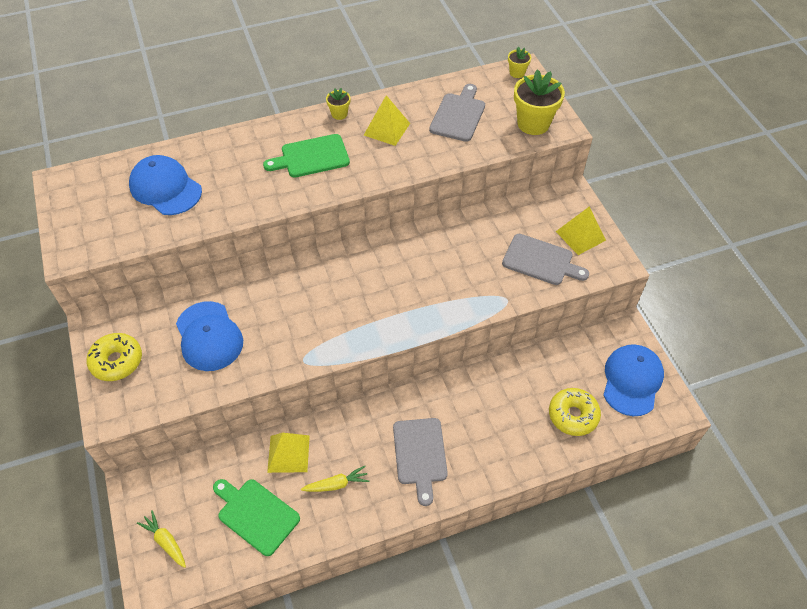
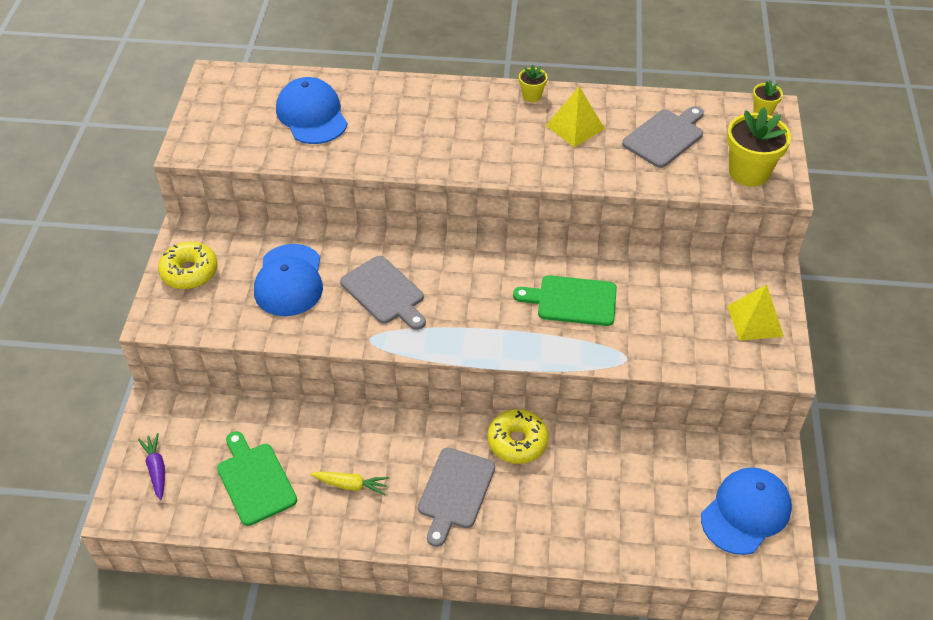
camera: 25 degrees right, 5 degrees down
(165, 541) = (156, 469): yellow carrot -> purple carrot
(288, 453) = (319, 435): yellow pyramid -> none
(311, 157) = (477, 130): green cutting board -> green cutting board (572, 300)
(540, 261) = (690, 331): grey cutting board -> grey cutting board (384, 292)
(573, 415) = (652, 521): yellow donut -> yellow donut (517, 442)

